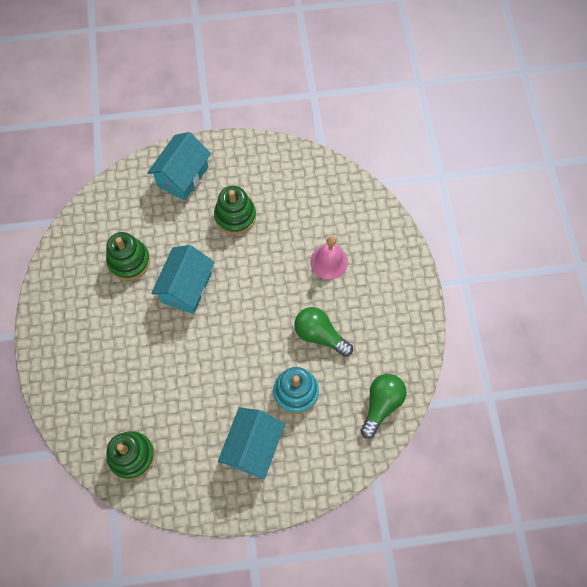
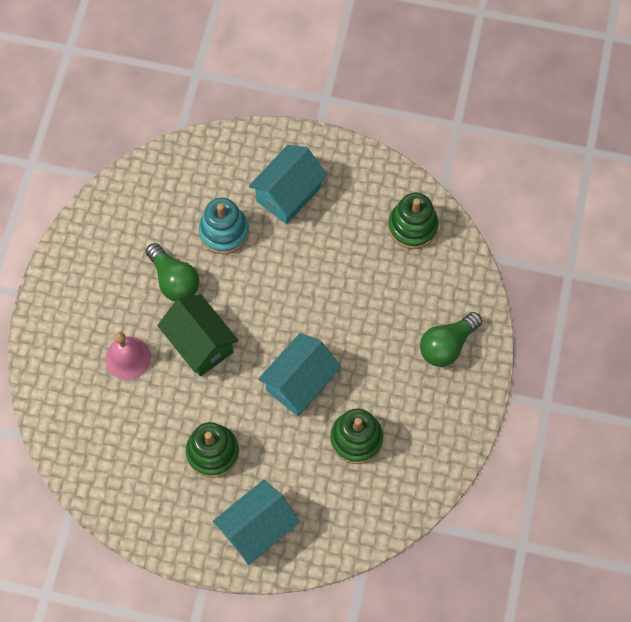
camera: 160 degrees left, 0 degrees up
(277, 291) = (200, 344): none -> green house
(381, 404) = (143, 190): green light bulb -> green light bulb (447, 345)

